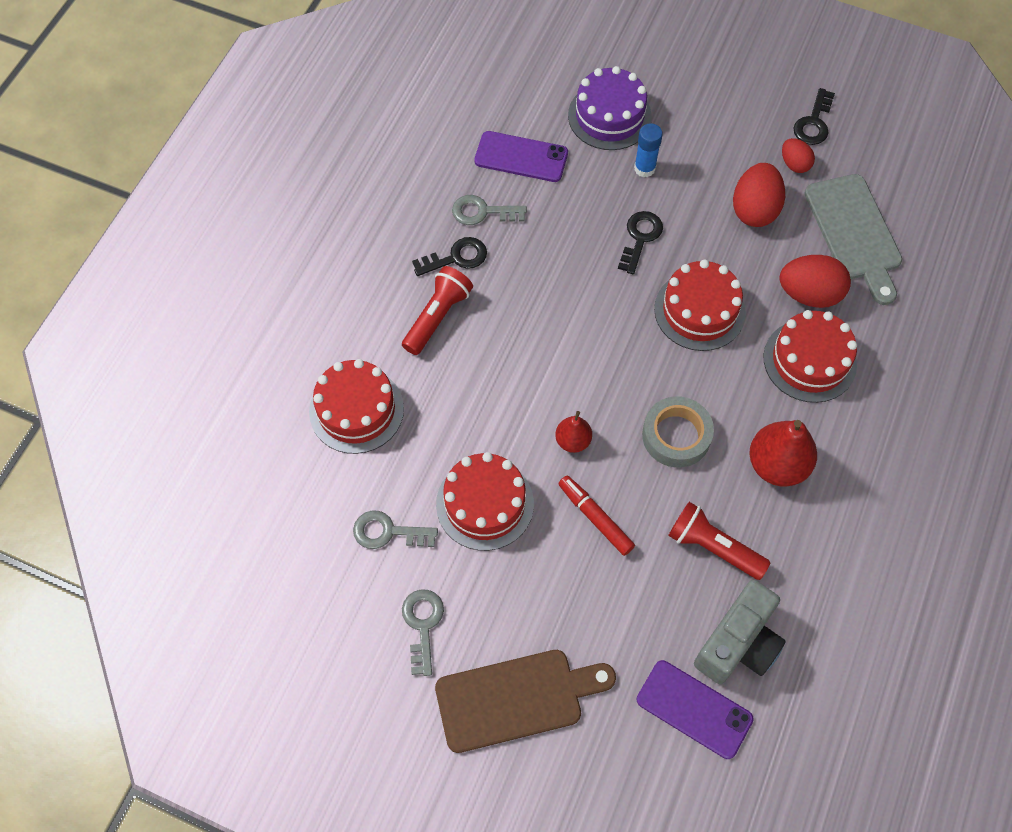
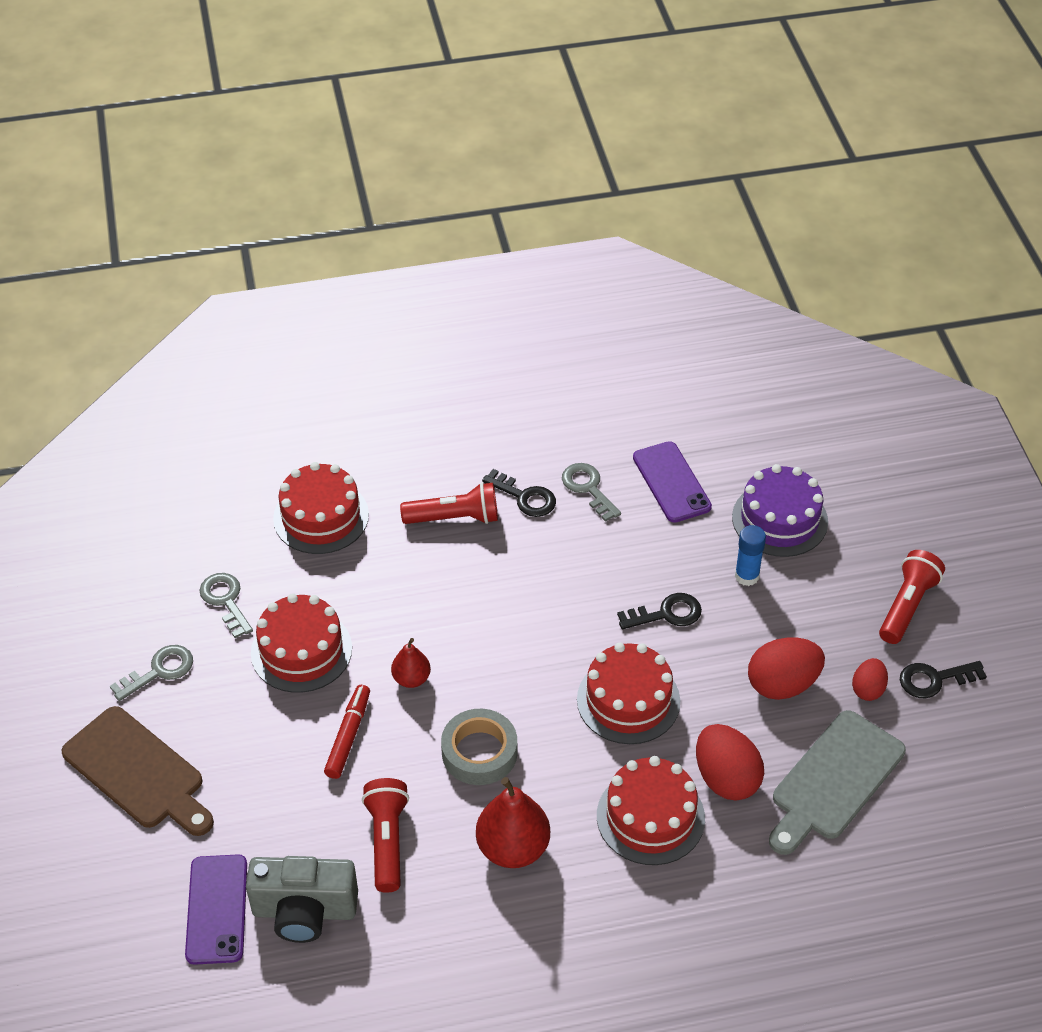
camera: 55 degrees right, 15 degrees down
(742, 96) = (907, 606): none -> red flashlight

